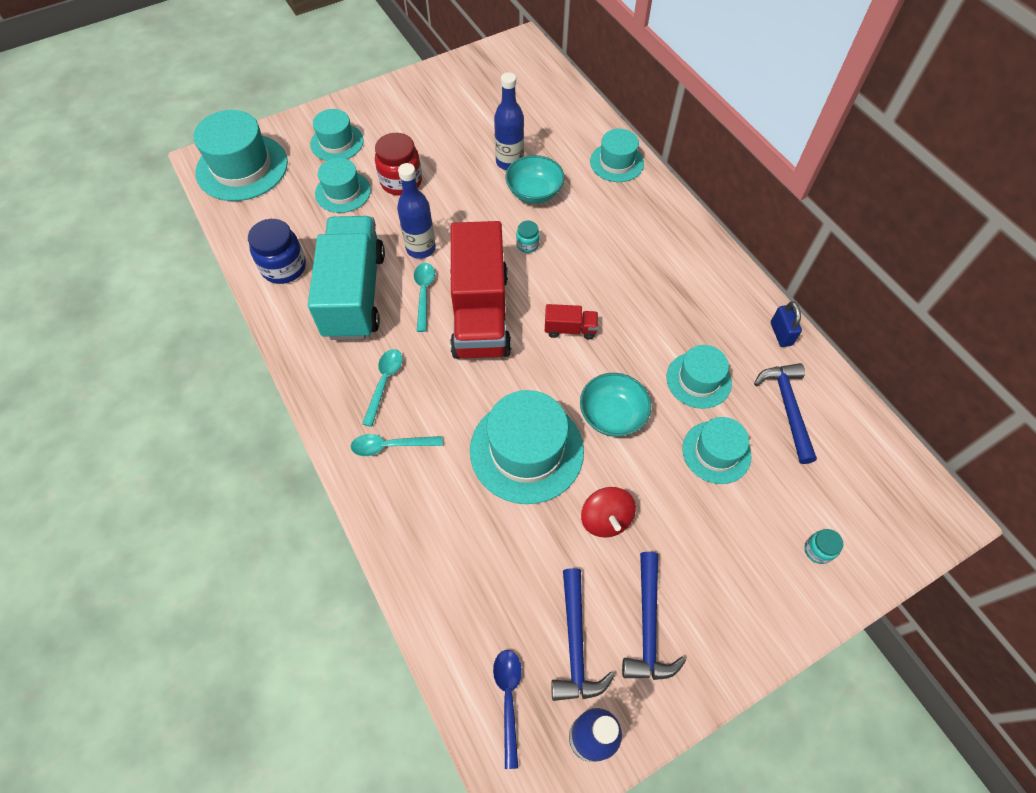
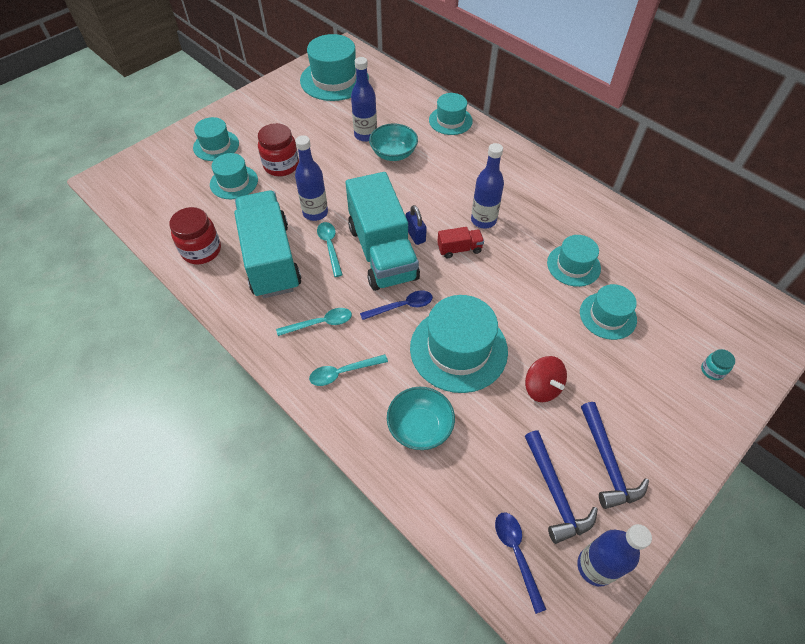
camera: 15 degrees left, 5 degrees down
(242, 167) = (138, 179): turquoise hat -> turquoise hat (334, 79)
(284, 267) = (201, 250): blue jar -> red jar
(384, 383) = (320, 323): turquoise spoon -> turquoise spoon turned 75 degrees clockwise
(480, 313) = (382, 252): red truck -> turquoise truck
(480, 384) = (402, 306): none -> blue spoon
(527, 245) = (402, 193): turquoise jar -> none
(611, 299) = (483, 220): none -> blue bottle
(612, 415) = (517, 306): turquoise bowl -> turquoise bowl (420, 427)
(781, 334) = (621, 219): blue padlock -> blue padlock (415, 235)
(787, 408) = (648, 271): blue hammer -> none

